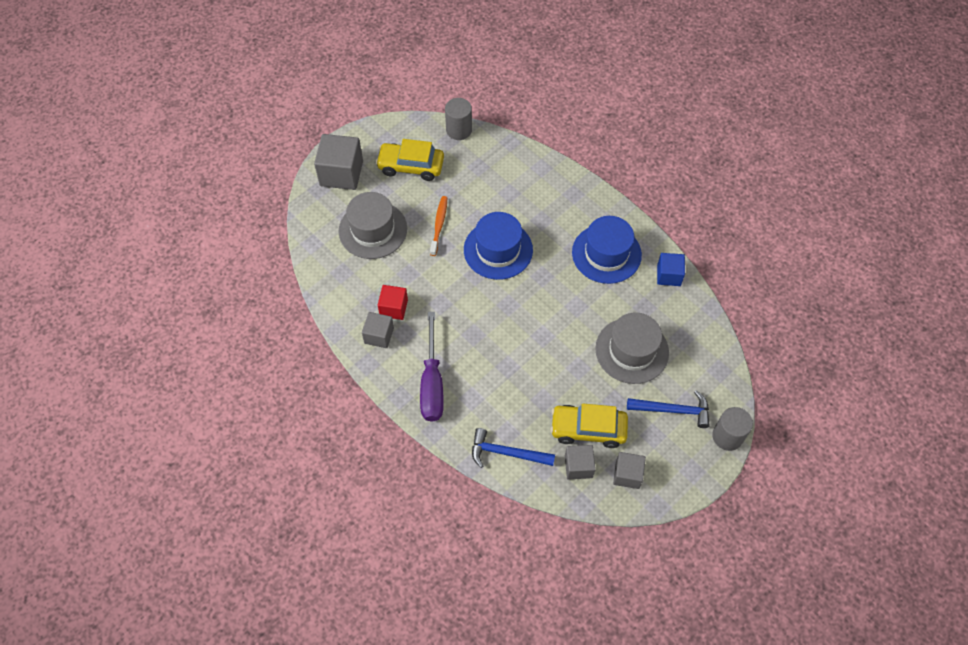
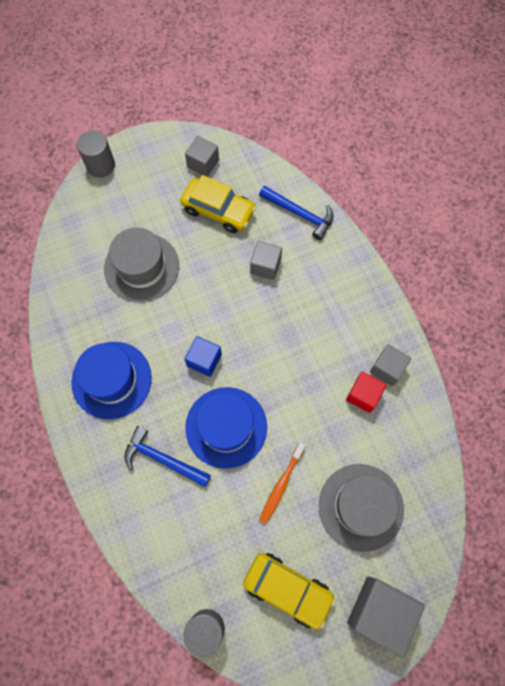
camera: 160 degrees left, 10 degrees up
(432, 383) = (347, 300): purple screwdriver -> none
(578, 466) = (241, 183): grey cube -> grey cube (265, 266)
(668, 275) = (61, 332): blue cube -> blue cube (204, 360)
(673, 410) = (134, 201): blue hammer -> blue hammer (162, 459)

